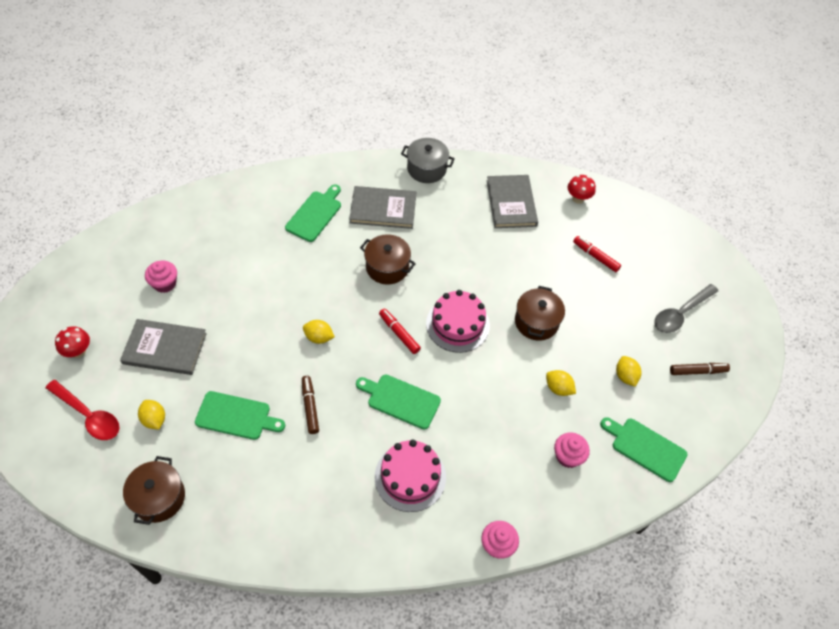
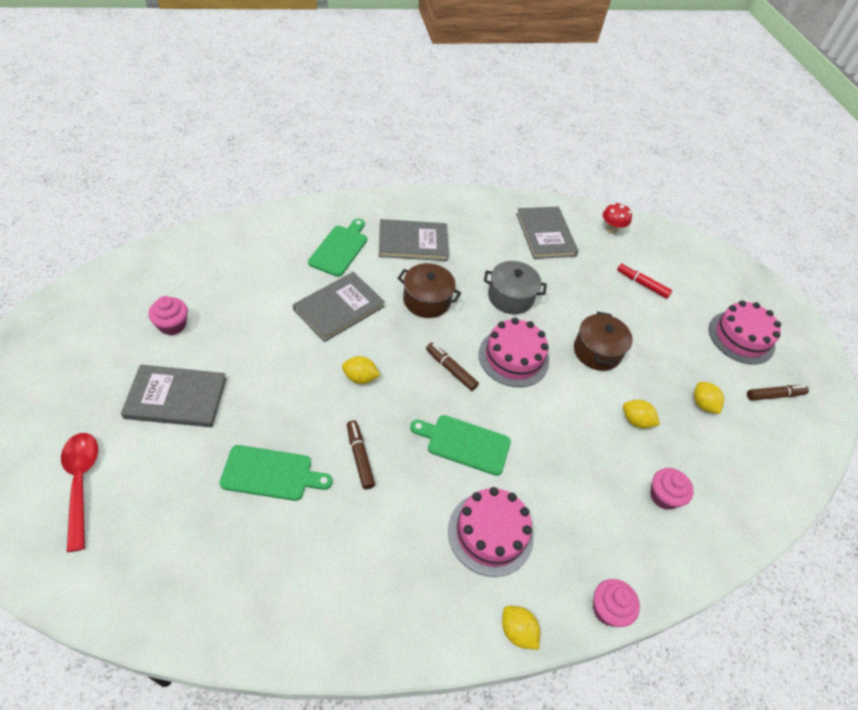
camera: 10 degrees left, 5 degrees down
(78, 351) = (66, 406): red mushroom -> none
(88, 415) = (81, 483): red spoon -> red spoon turned 135 degrees counterclockwise
(154, 419) = (167, 484): yellow lemon -> yellow lemon (517, 631)
(159, 498) = (178, 583): brown pot -> none
(308, 272) = (339, 308): none -> grey book
(399, 333) = (451, 370): red marker -> brown marker
(426, 169) = (452, 203): grey pot -> grey pot (510, 297)
(645, 448) = (744, 481): green cutting board -> none
(681, 313) = (741, 337): grey spoon -> pink cake

